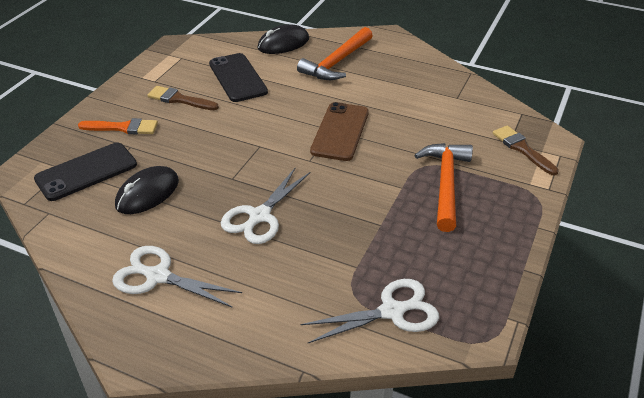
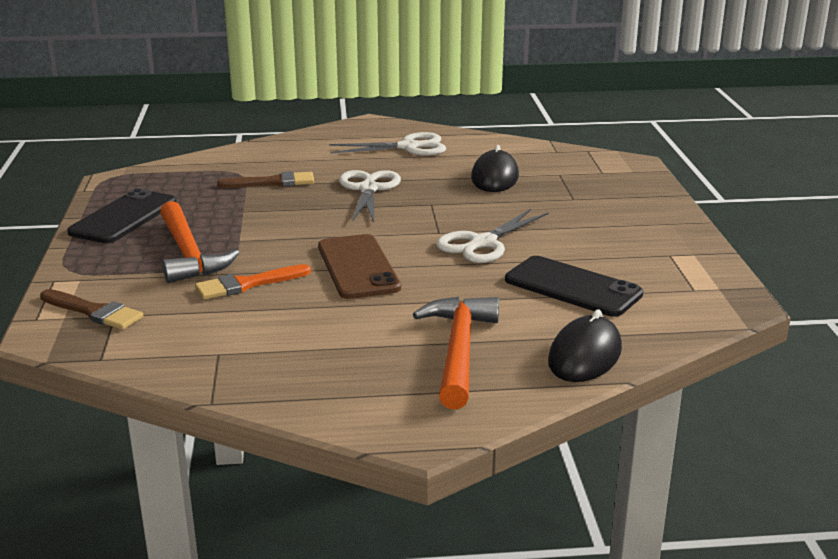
camera: 150 degrees right, 15 degrees down
(86, 172) = (577, 175): black phone -> black phone (124, 217)
(123, 128) = (611, 208): orange brush -> orange brush (247, 284)
(180, 99) = (601, 245): brown brush -> brown brush (272, 182)
(392, 311) = (197, 172): white scissors -> white scissors (482, 243)

